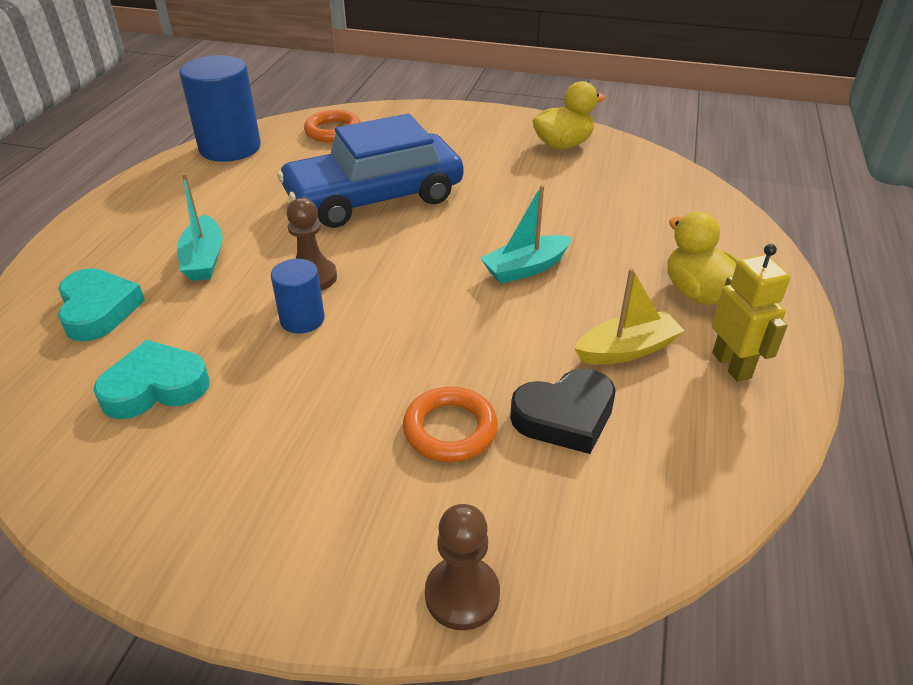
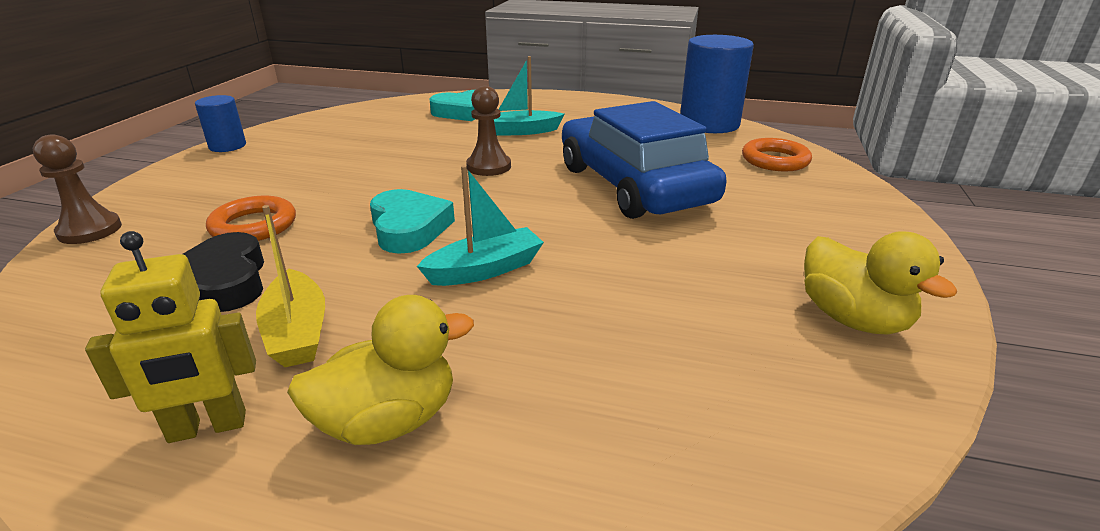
camera: 90 degrees right, 10 degrees down
(155, 387) = (373, 133): turquoise heart -> turquoise heart (409, 228)
(302, 319) = (429, 167): blue cylinder -> blue cylinder (227, 146)
(525, 268) = (485, 269): turquoise boat -> turquoise boat turned 90 degrees clockwise

